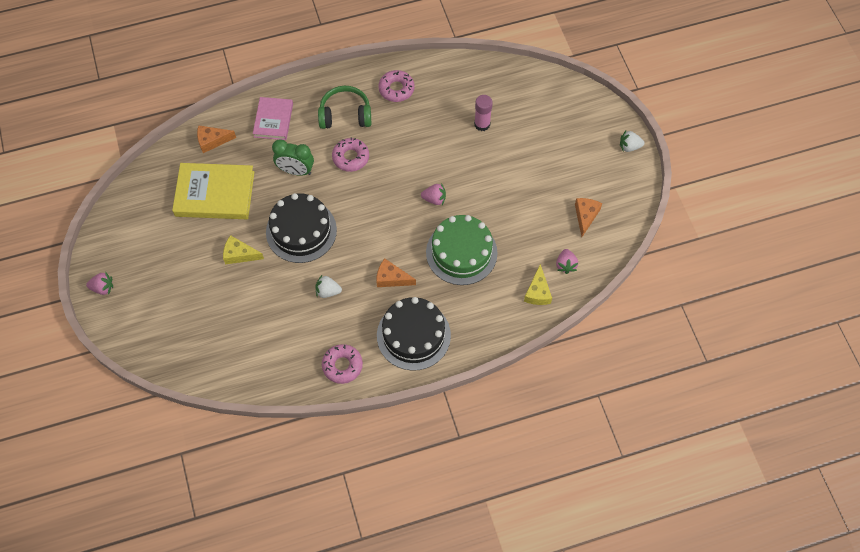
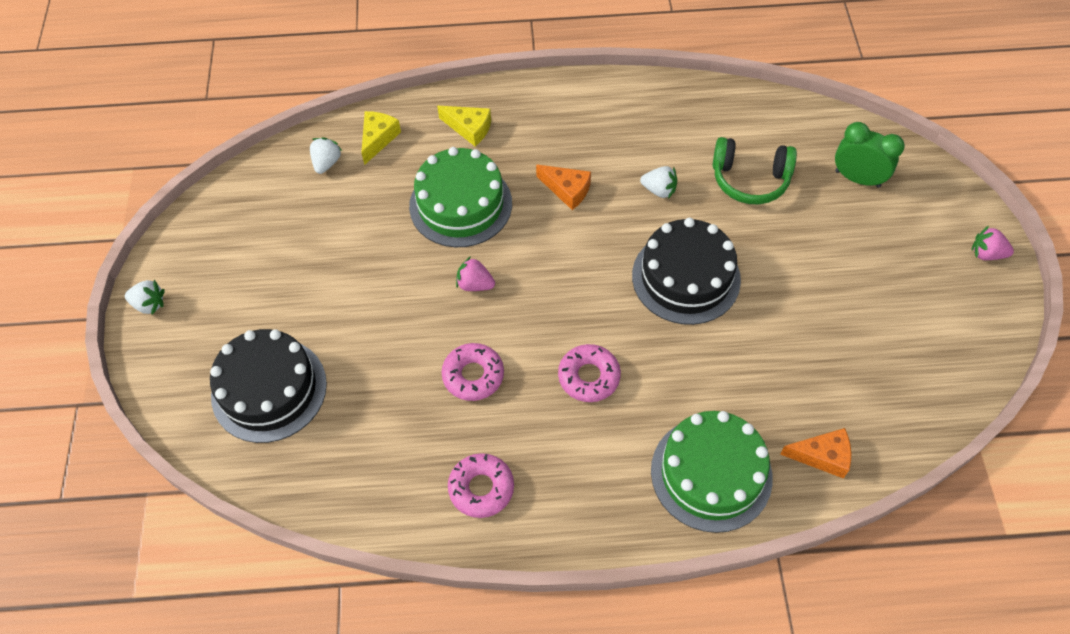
camera: 165 degrees left, 5 degrees down
(215, 194) = (818, 361): yellow book -> none
(239, 254) = (782, 261): yellow cheese -> yellow cheese (469, 128)
(273, 120) = (711, 473): pink book -> green cake
(296, 171) = (682, 372): green clock -> green clock (857, 178)
(342, 365) = (654, 104): pink donut -> pink donut (473, 375)
(345, 115) = (583, 457): green headphones -> green headphones (750, 180)
(413, 335) = (556, 120): black cake -> black cake (269, 389)
(482, 124) = (358, 389): pink glue stick -> none
(565, 265) = (326, 163): pink strawberry -> white strawberry
(585, 216) = (268, 218): orange cheese -> none

